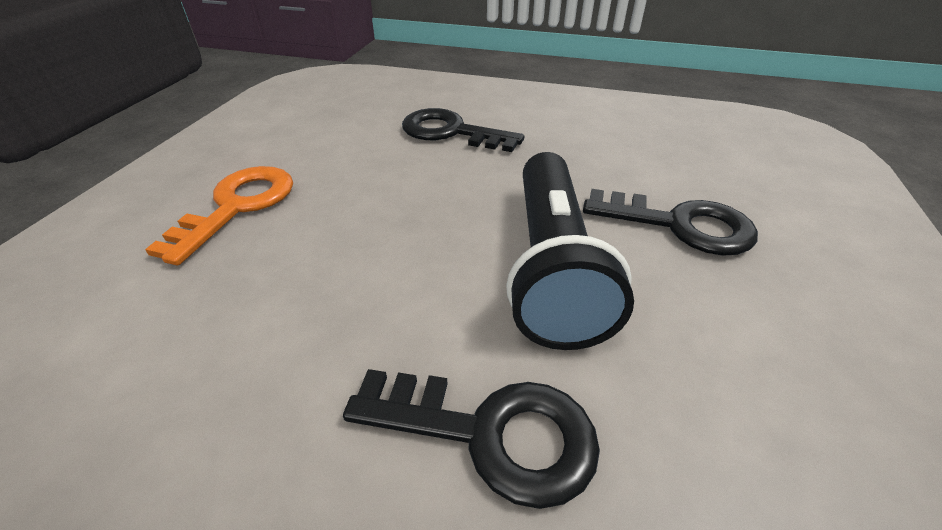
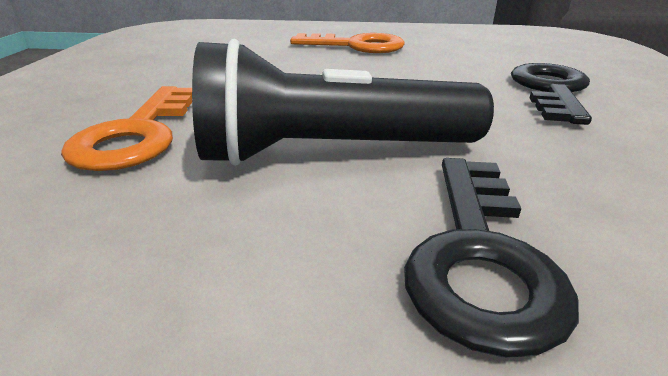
camera: 80 degrees right, 10 degrees down
(491, 433) = (137, 135): black key -> orange key

